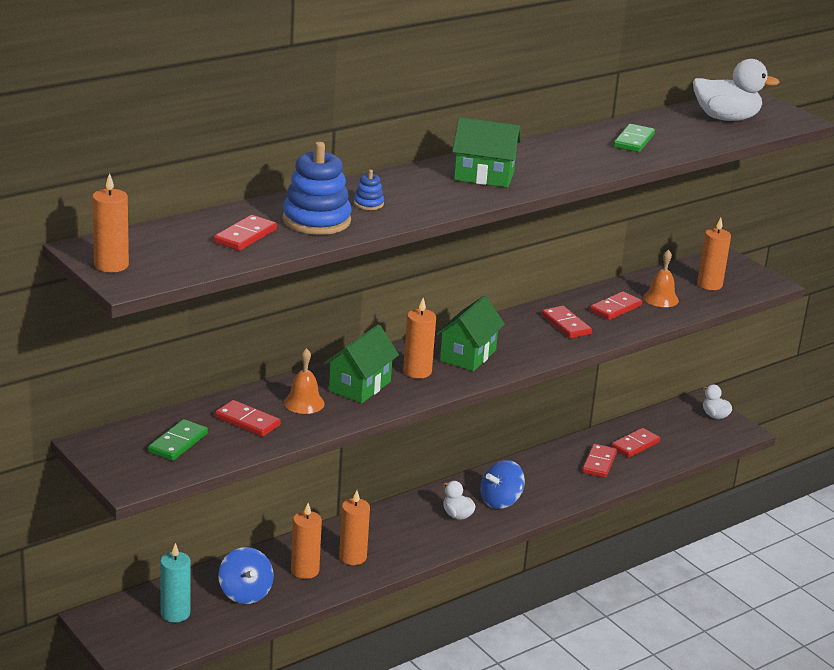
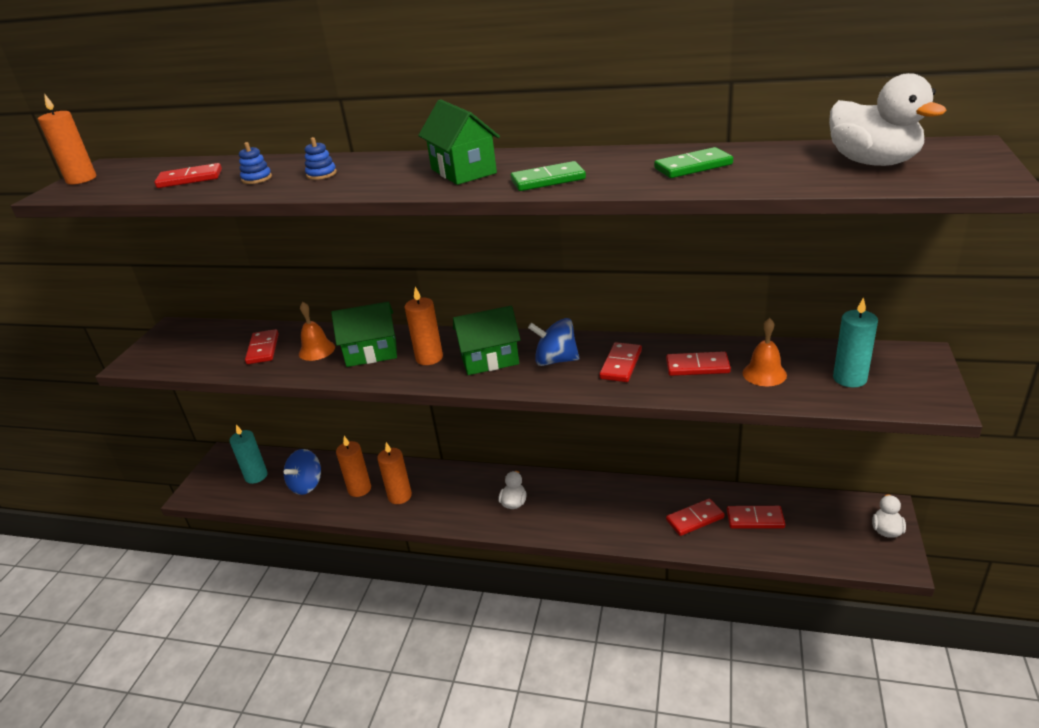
camera: 55 degrees right, 5 degrees up
(178, 443) = (204, 347): green domino -> green domino (548, 180)
(316, 220) = (257, 178): blue stacking toy -> blue stacking toy, size x0.45
(500, 501) = (562, 509): blue spinning top -> blue spinning top (555, 360)
(709, 285) = (849, 378): orange candle -> turquoise candle

